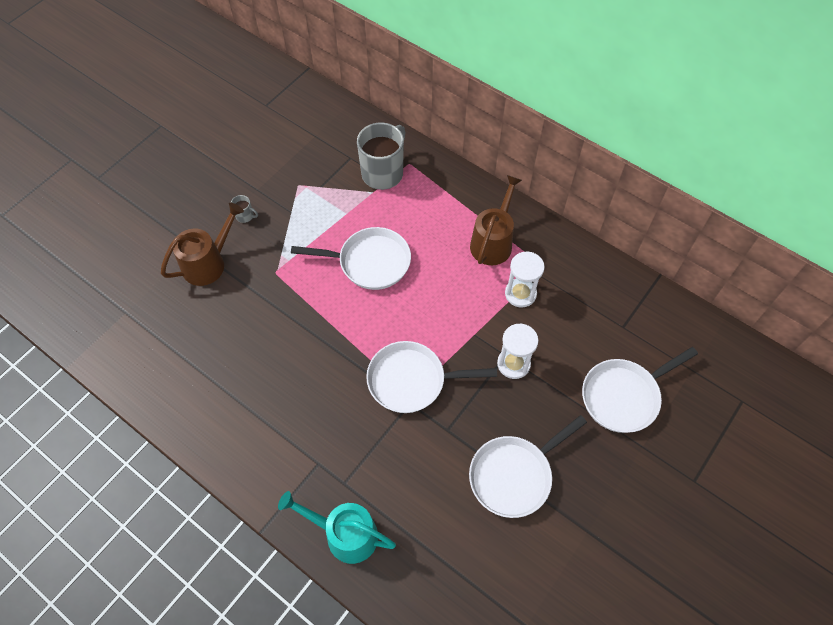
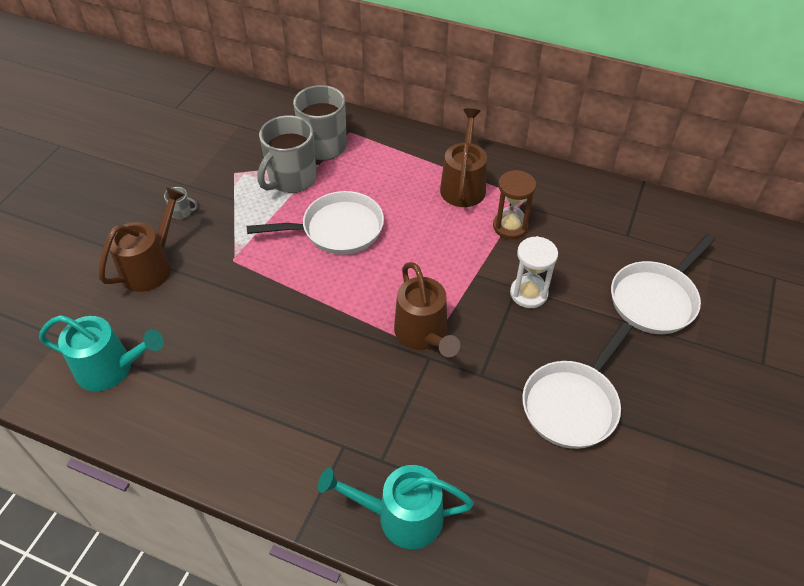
camera: 15 degrees left, 10 degrees down
(157, 350) = (111, 368): none -> turquoise watering can
(345, 202) = (291, 179): none -> grey mug
(411, 380) = (423, 334): white pan -> brown watering can
(520, 294) = (510, 226): white hourglass -> brown hourglass

